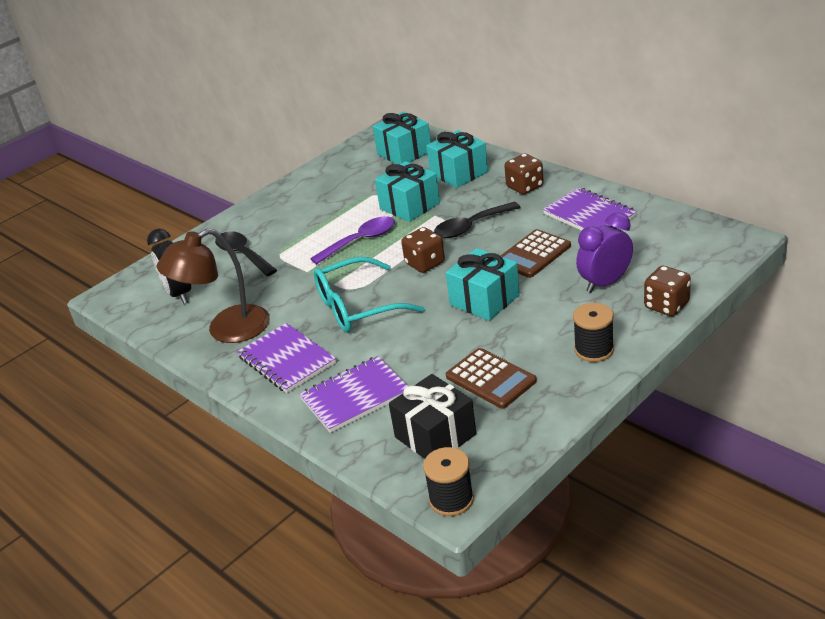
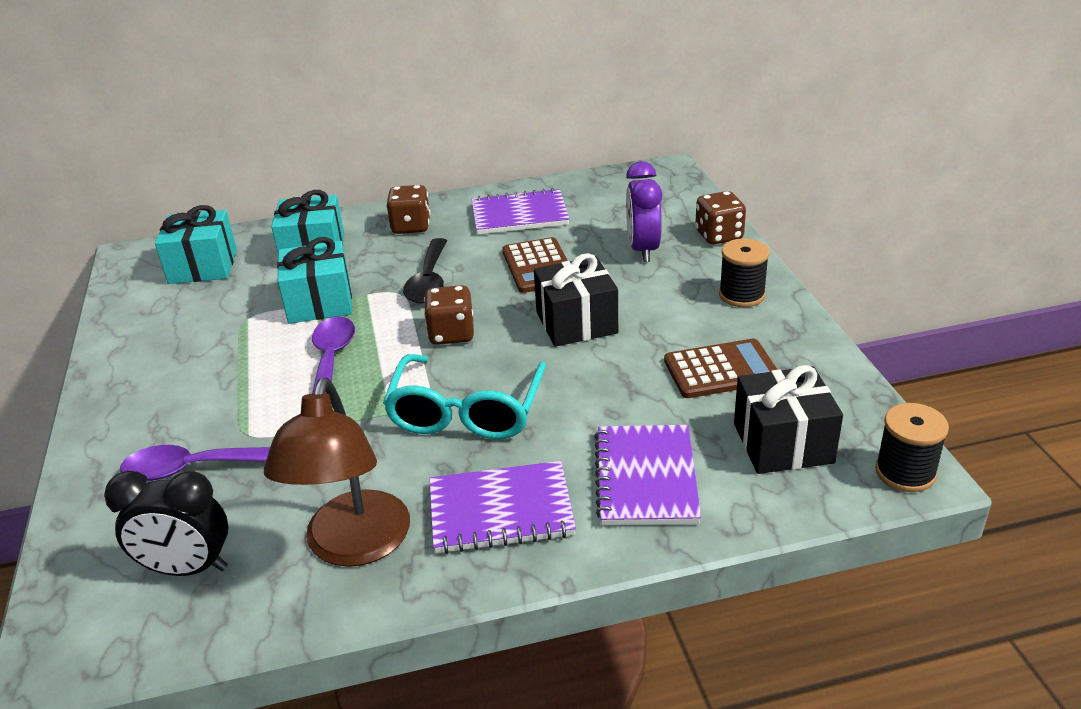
camera: 60 degrees left, 0 degrees up
(243, 255) = (195, 468): black spoon -> purple spoon
(484, 300) = (576, 322): turquoise gift -> black gift

